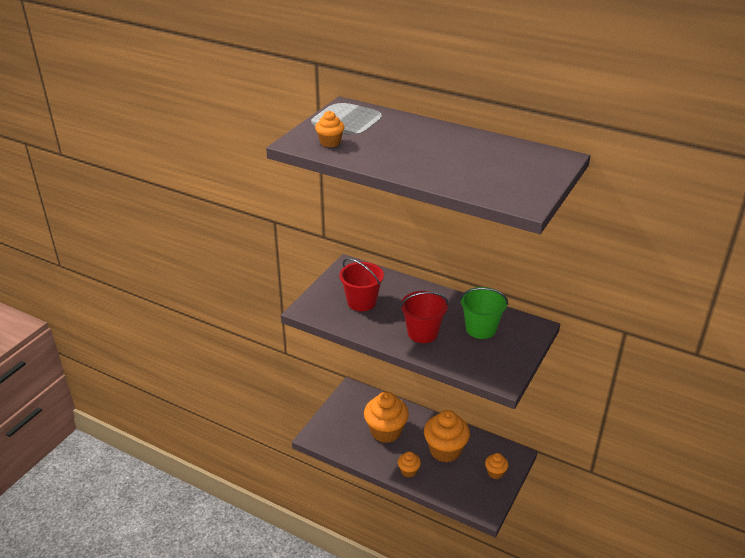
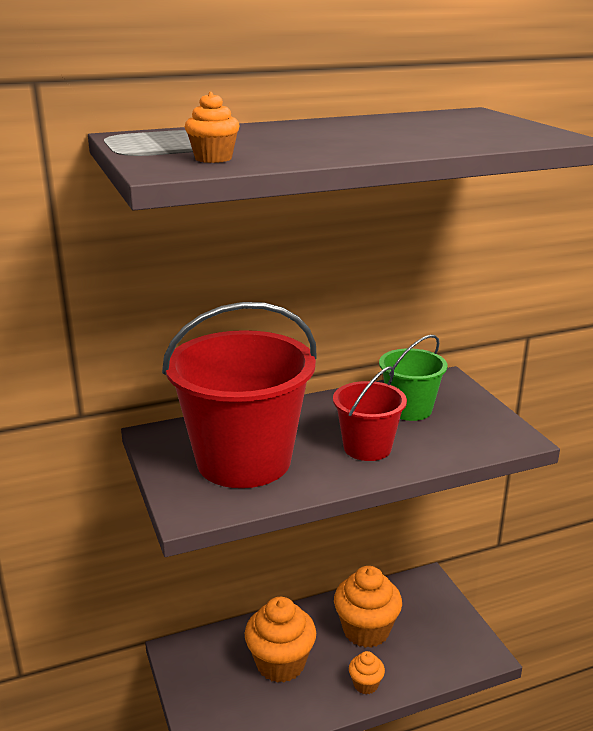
camera: 50 degrees left, 10 degrees down
(361, 302) = (244, 461): red bucket -> red bucket, size x1.92
(495, 473) = (438, 612): orange cupcake -> none

